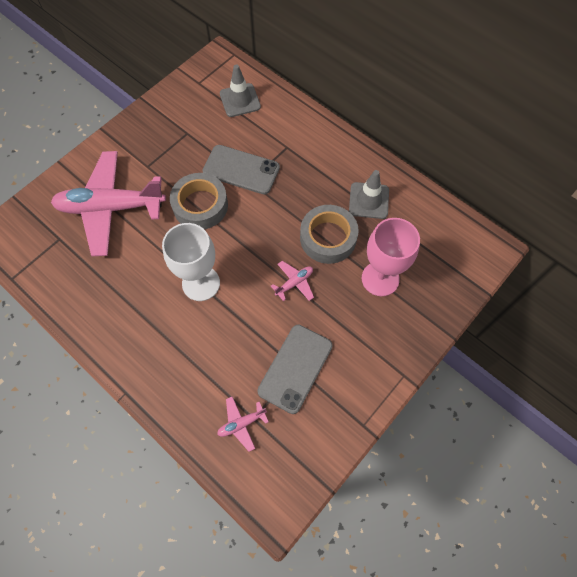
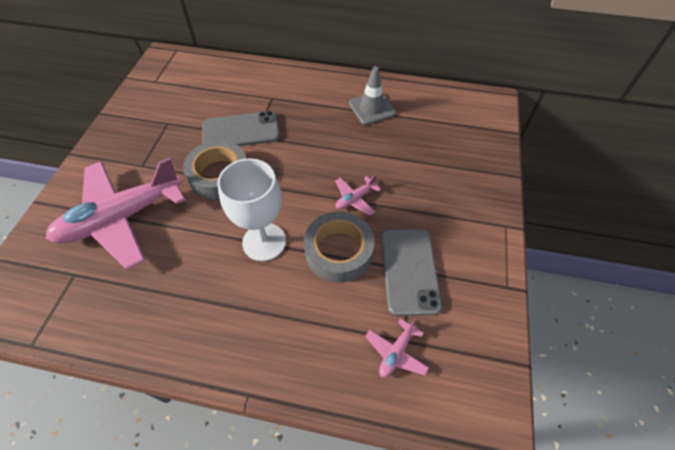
camera: 30 degrees left, 10 degrees down
(240, 100) = (204, 80): grey traffic cone -> none
(294, 283) = (355, 198): pink plane -> pink plane turned 150 degrees counterclockwise
(328, 238) = (358, 150): grey tape -> grey tape (339, 251)
(380, 278) = (426, 160): pink goblet -> none

